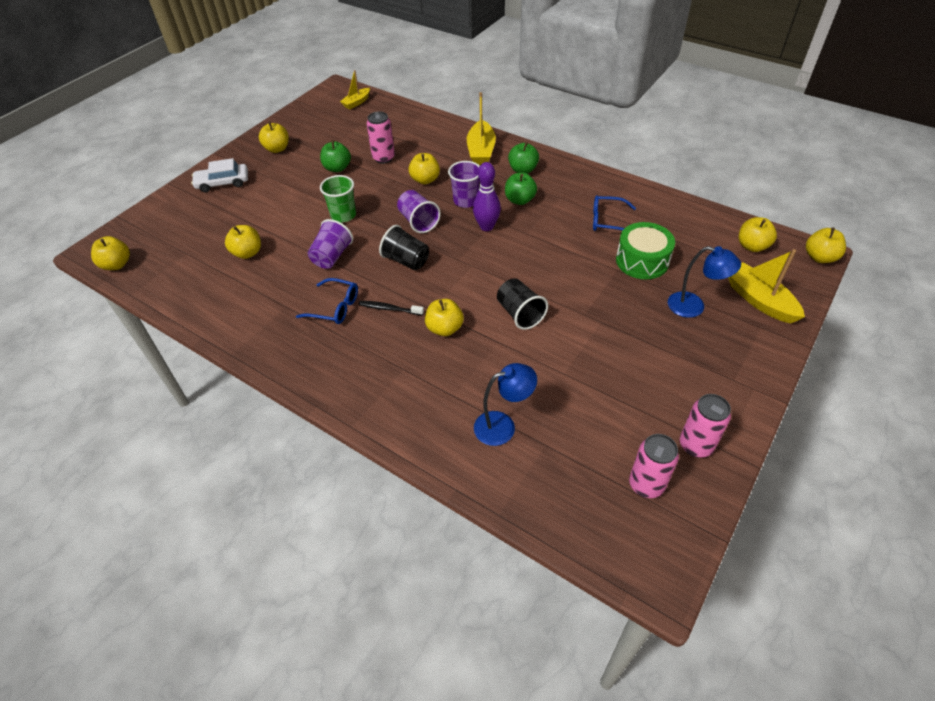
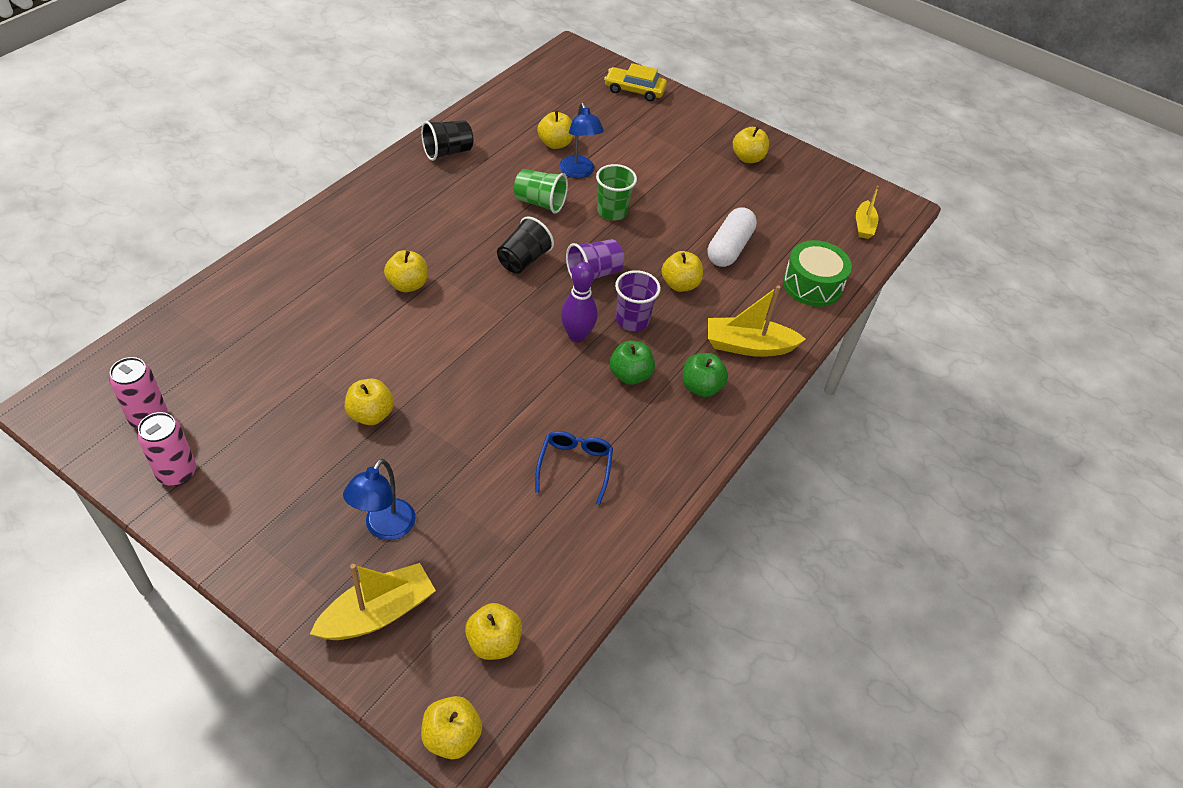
camera: 85 degrees right, 0 degrees up
(117, 264) = (550, 65): yellow apple -> yellow apple (371, 414)
(172, 209) = (634, 90): none -> yellow car
(223, 183) = (679, 121): white car -> none
(332, 256) = (540, 203): purple cup -> green cup
(335, 307) = (459, 205): blue glasses -> none
(337, 168) = (707, 207): green apple -> none
(356, 102) = (863, 226): yellow boat -> yellow boat turned 120 degrees counterclockwise
(383, 158) = (729, 248): pink can -> white capsule
(389, 309) = (447, 244): black toothbrush -> none
(503, 426) = (262, 317): blue lamp -> blue lamp (578, 172)
(520, 314) = (414, 349): black cup -> black cup (447, 152)
(642, 261) = (484, 489): green drum -> green drum (812, 285)

